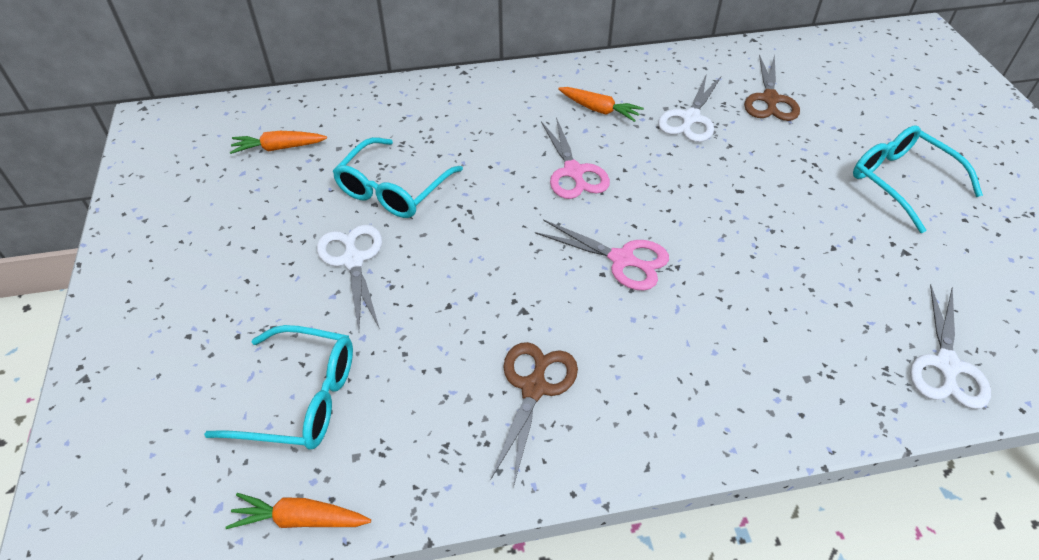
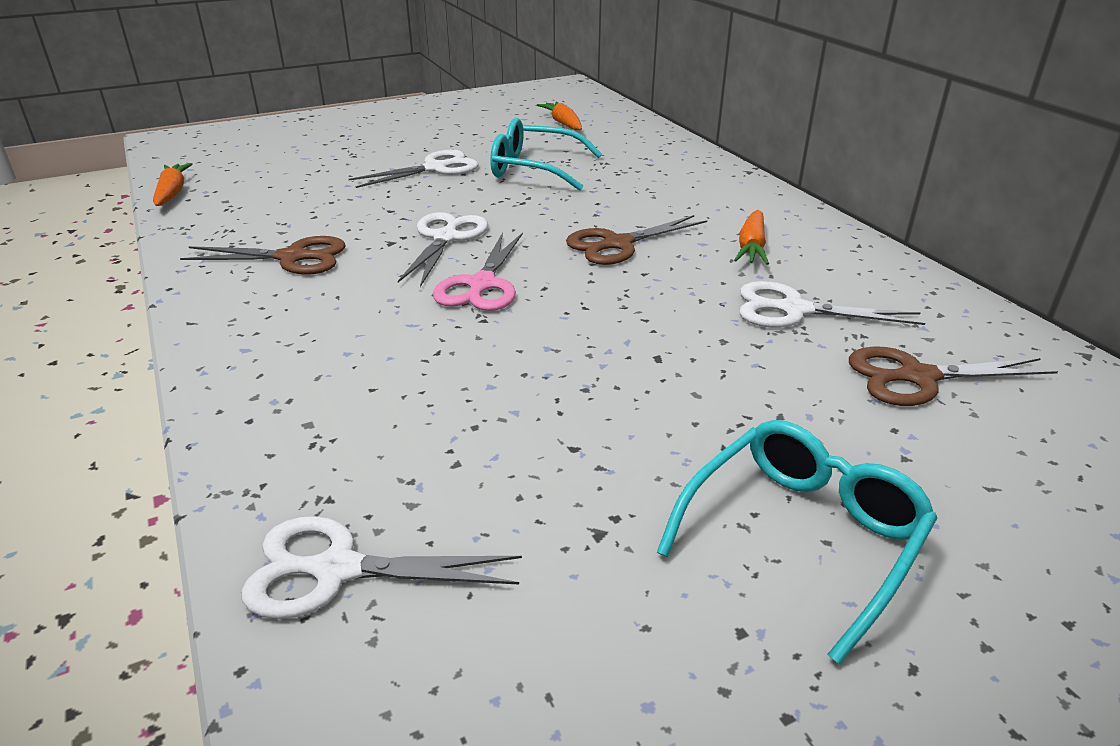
camera: 75 degrees right, 15 degrees down
(300, 398) = (282, 175): turquoise glasses -> none
(528, 271) = (445, 238): none -> white scissors
(573, 172) = (618, 244): pink scissors -> brown scissors

